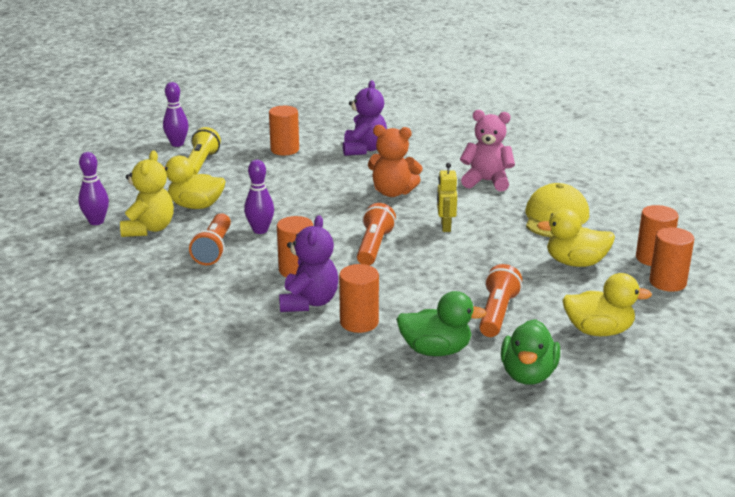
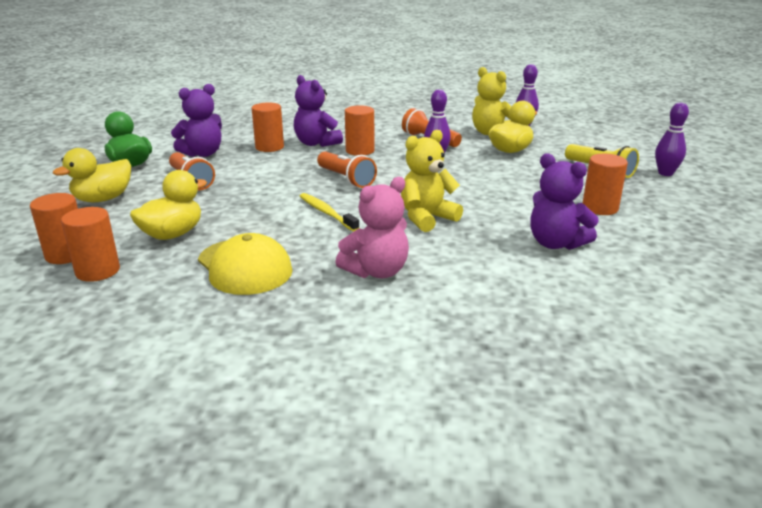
camera: 130 degrees right, 0 degrees up
(393, 192) = (427, 218): orange teddy bear -> yellow teddy bear
(436, 350) = (203, 154): green duck -> purple teddy bear
(445, 227) = (326, 213): yellow robot -> yellow toothbrush

